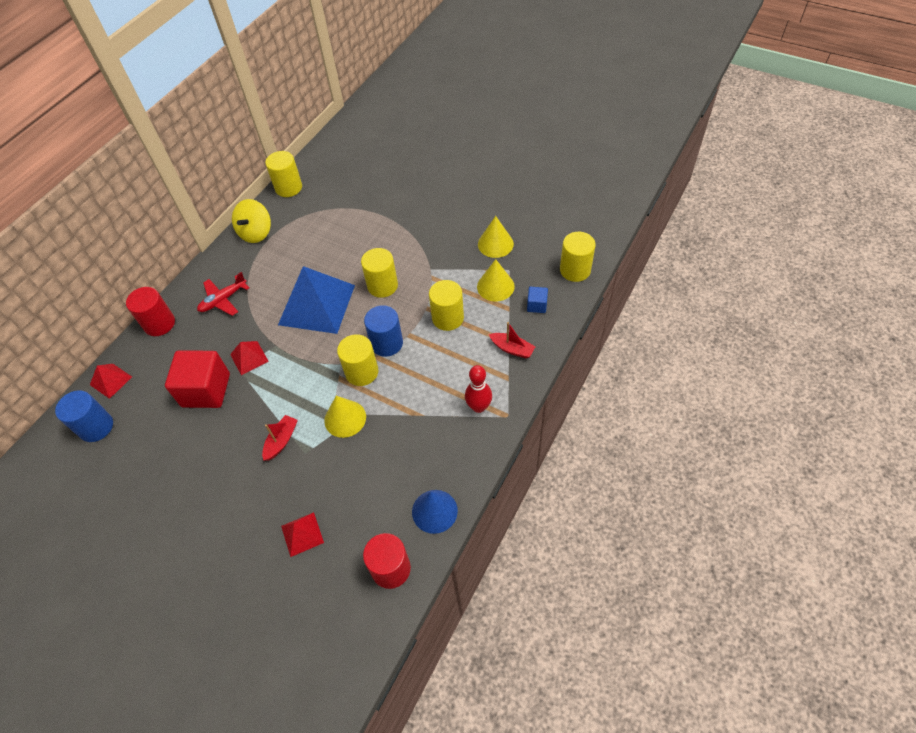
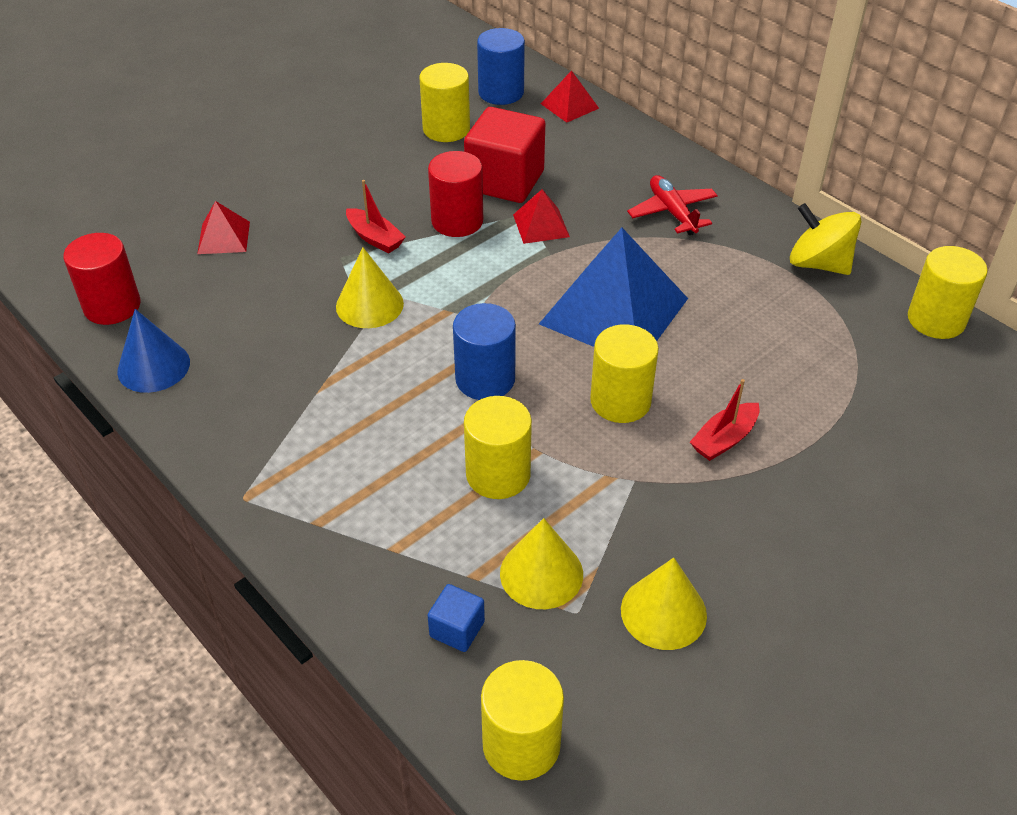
camera: 105 degrees right, 10 degrees down
(159, 324) = (652, 150): red cylinder -> red cylinder (457, 221)
(362, 372) = (443, 338): yellow cylinder -> yellow cylinder (446, 129)
(479, 407) = (286, 465): red bowling pin -> none
(512, 349) = (374, 551): red boat -> red boat (724, 439)

